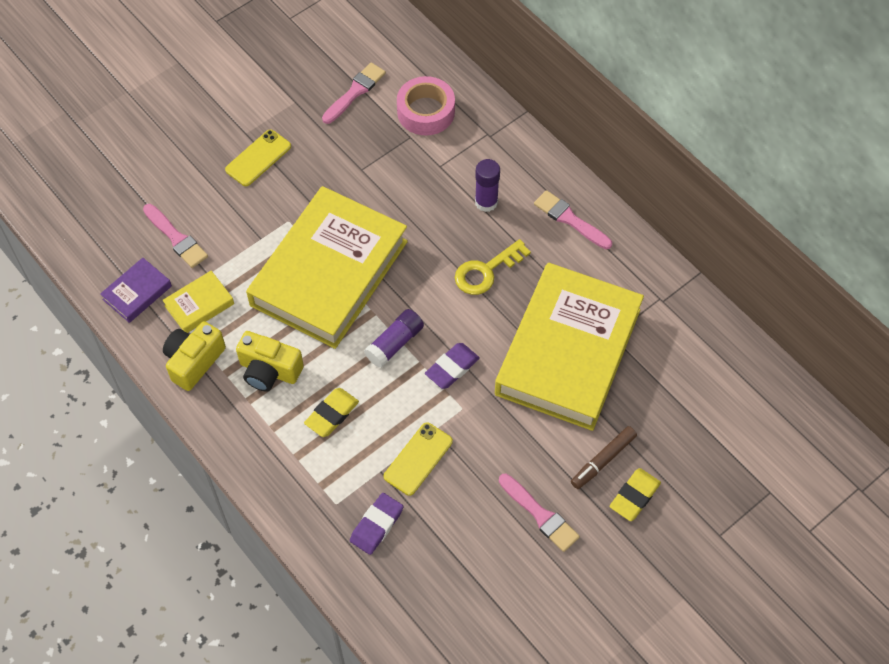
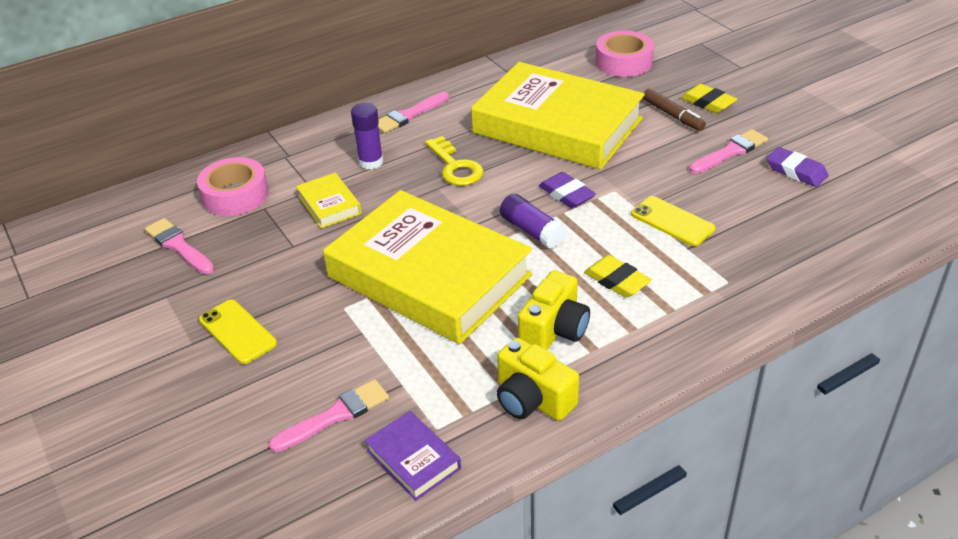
camera: 80 degrees left, 20 degrees down
(199, 305) = (447, 393): yellow book -> yellow book (329, 205)
(376, 525) = (751, 253): purple eraser -> purple eraser (796, 171)
(709, 410) = (623, 62): none -> pink tape

